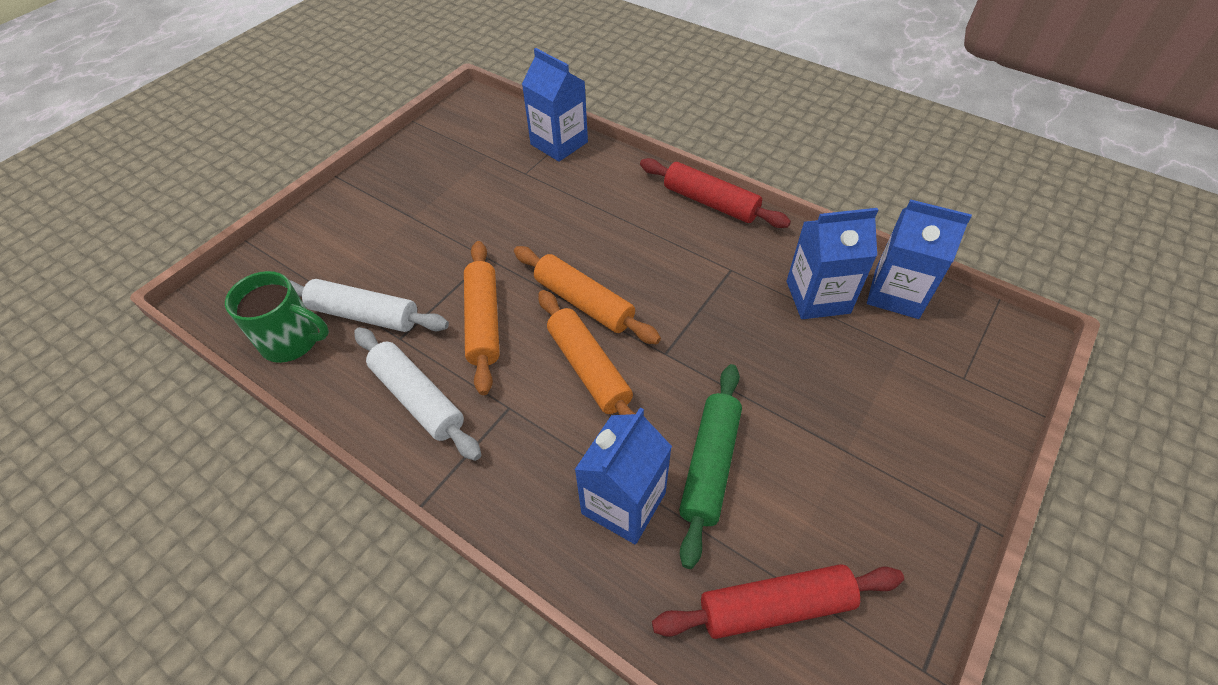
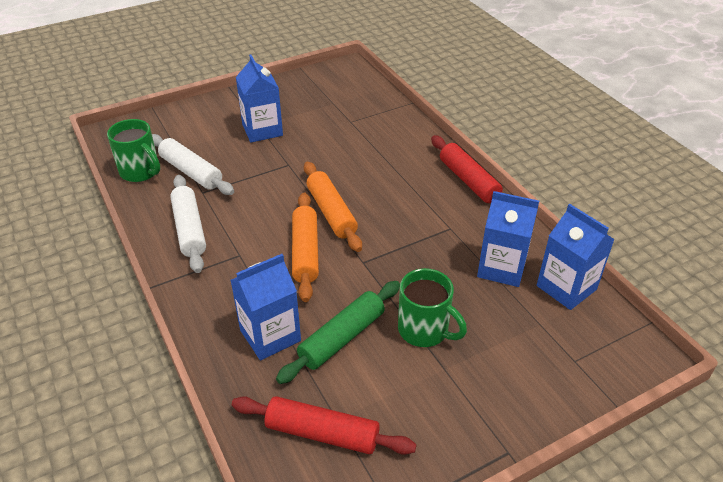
camera: 25 degrees right, 10 degrees down
(483, 322) = (259, 201): orange rolling pin -> none
(559, 143) = (388, 110): blue carton -> blue carton (262, 130)
(793, 412) = (425, 330): none -> green mug

